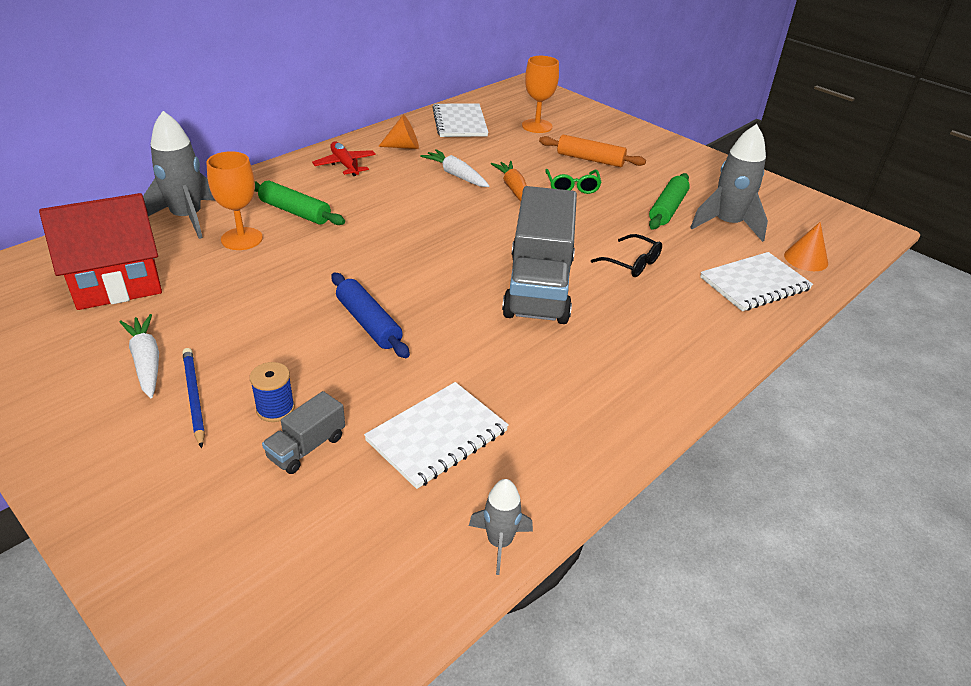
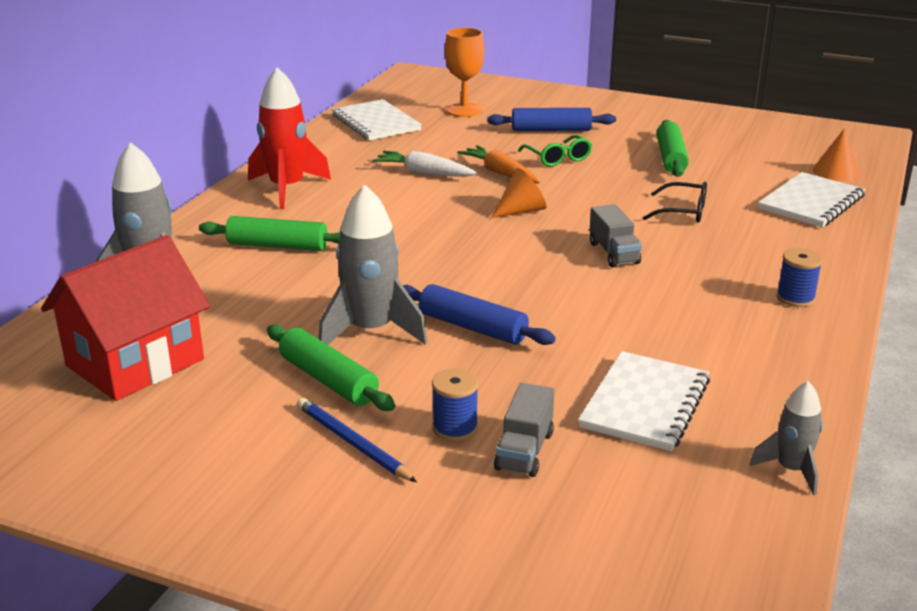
camera: 20 degrees left, 10 degrees down
(146, 362) = (260, 426): white carrot -> none
(226, 337) = (328, 380): none -> green rolling pin
(242, 239) = (242, 285): orange goblet -> none
(345, 165) = (287, 189): red plane -> red rocket
(403, 146) = (336, 158): orange cone -> orange cone (521, 210)
(538, 287) = (613, 253): grey truck -> grey truck, size x0.44
(590, 159) = (551, 130): orange rolling pin -> blue rolling pin
(655, 374) = (795, 298): none -> blue spool
(727, 224) = (739, 159): grey rocket -> grey rocket (371, 331)

